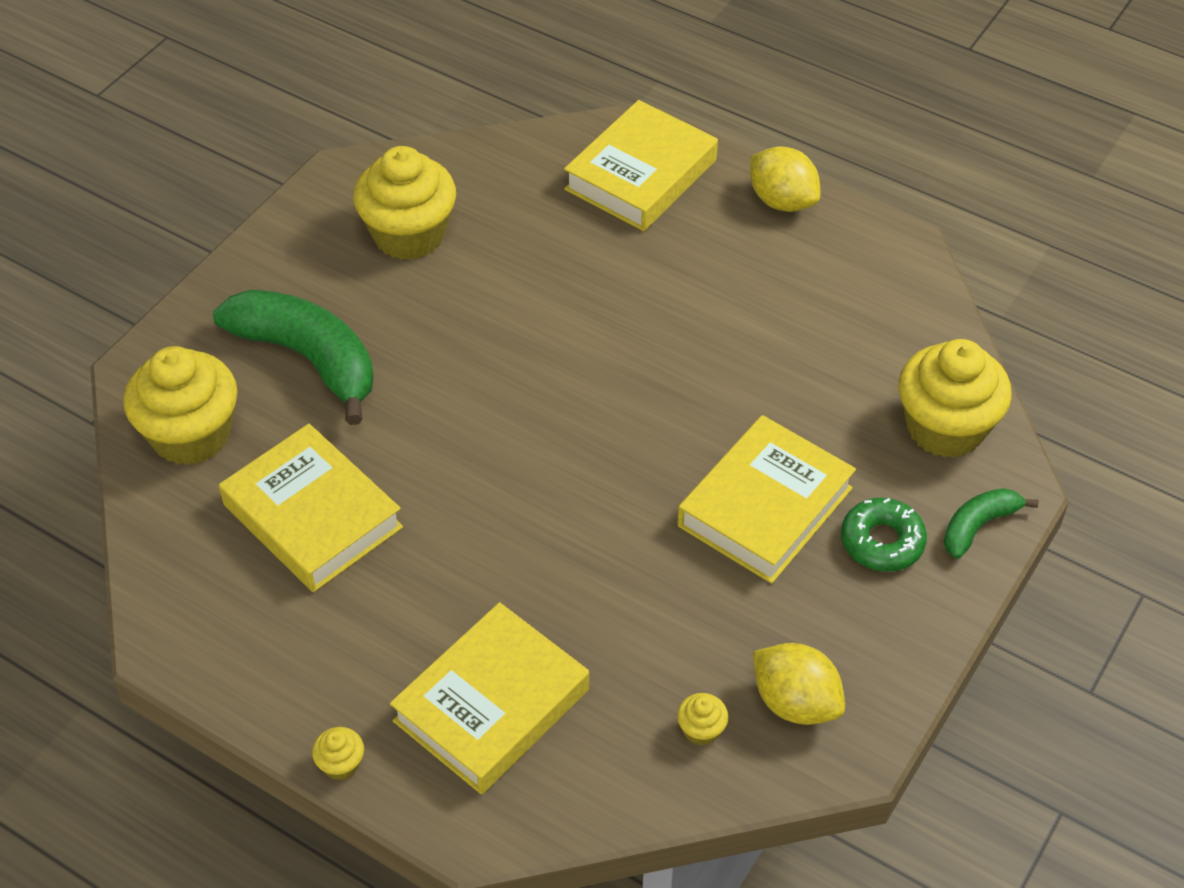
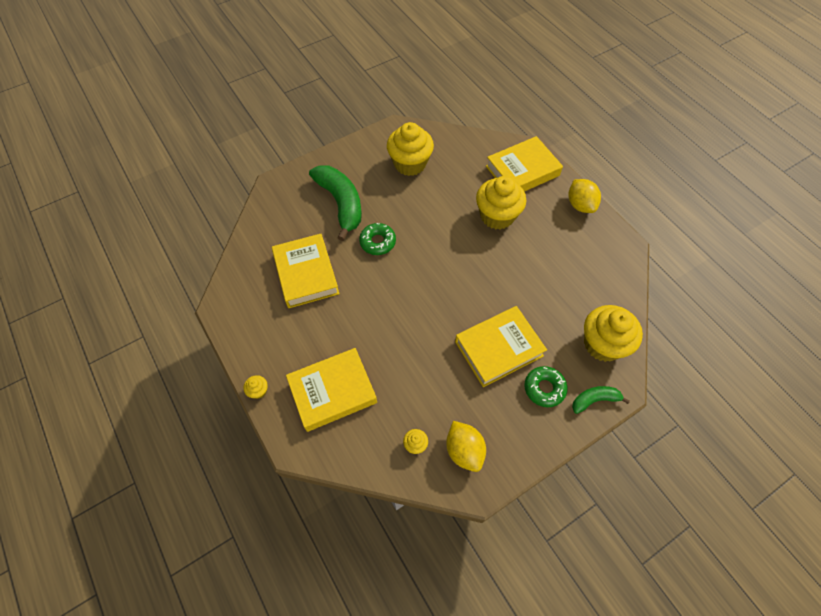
camera: 25 degrees right, 10 degrees up
(191, 435) = (278, 219): yellow cupcake -> yellow cupcake (497, 216)
(426, 404) = (377, 242): none -> green donut

